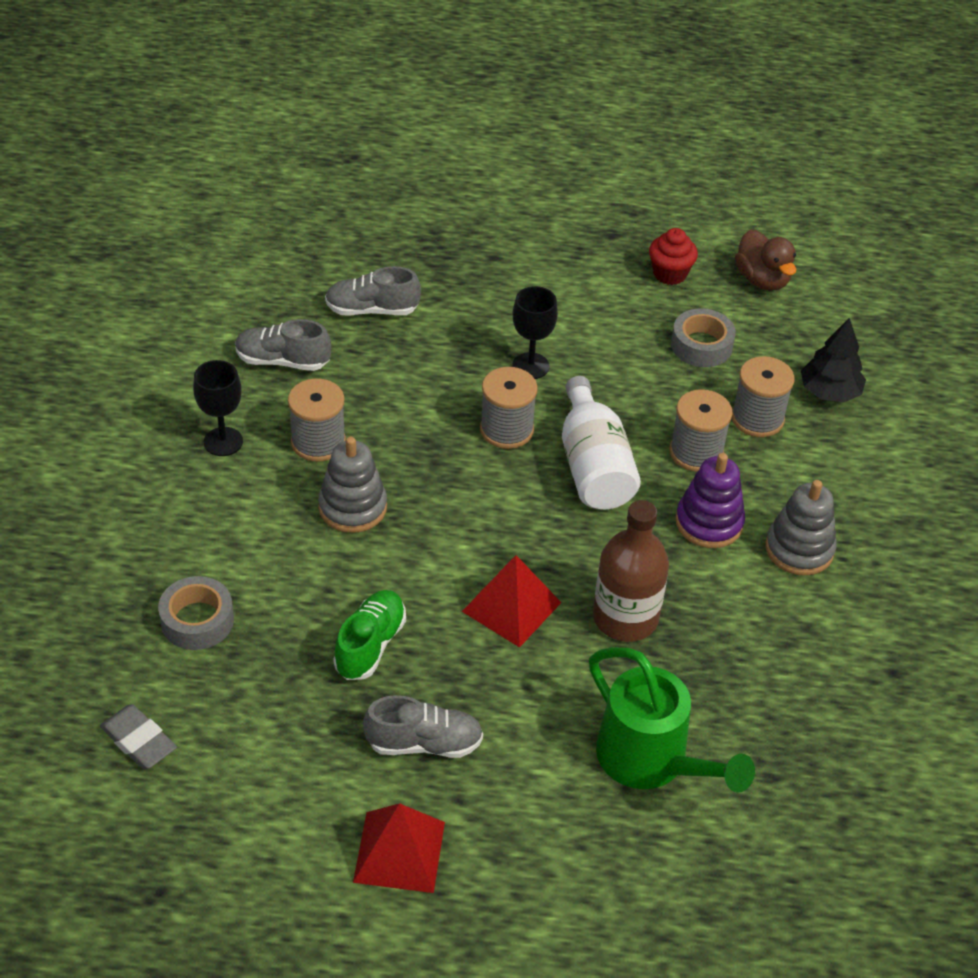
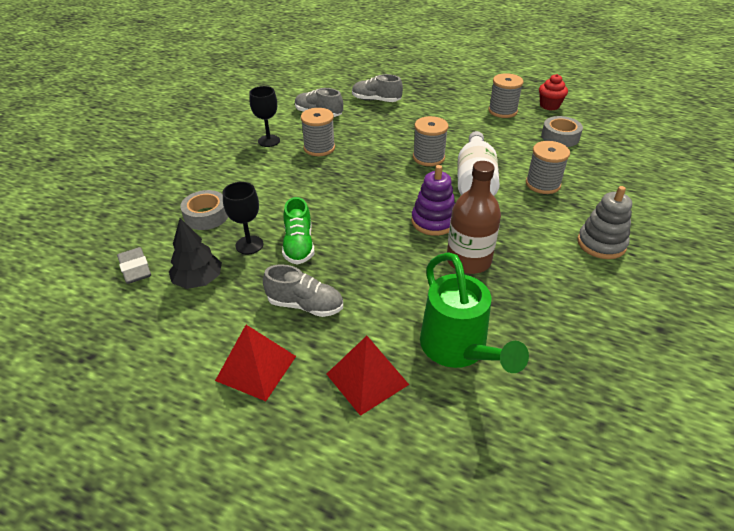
camera: 20 degrees right, 5 degrees down
(352, 507) = (323, 178): grey stacking toy -> none
(370, 645) = (299, 245): green shoe -> green shoe turned 135 degrees clockwise
(511, 607) = (395, 241): red pyramid -> red pyramid (367, 379)
(530, 366) = (454, 133): black goblet -> black goblet (249, 245)
(709, 523) = (541, 220): purple stacking toy -> purple stacking toy (433, 221)
(757, 418) = (587, 174): grey spool -> grey spool (502, 111)
(762, 280) = (605, 114): brown duck -> none
(829, 392) = (638, 168): black tree -> black tree (198, 280)

